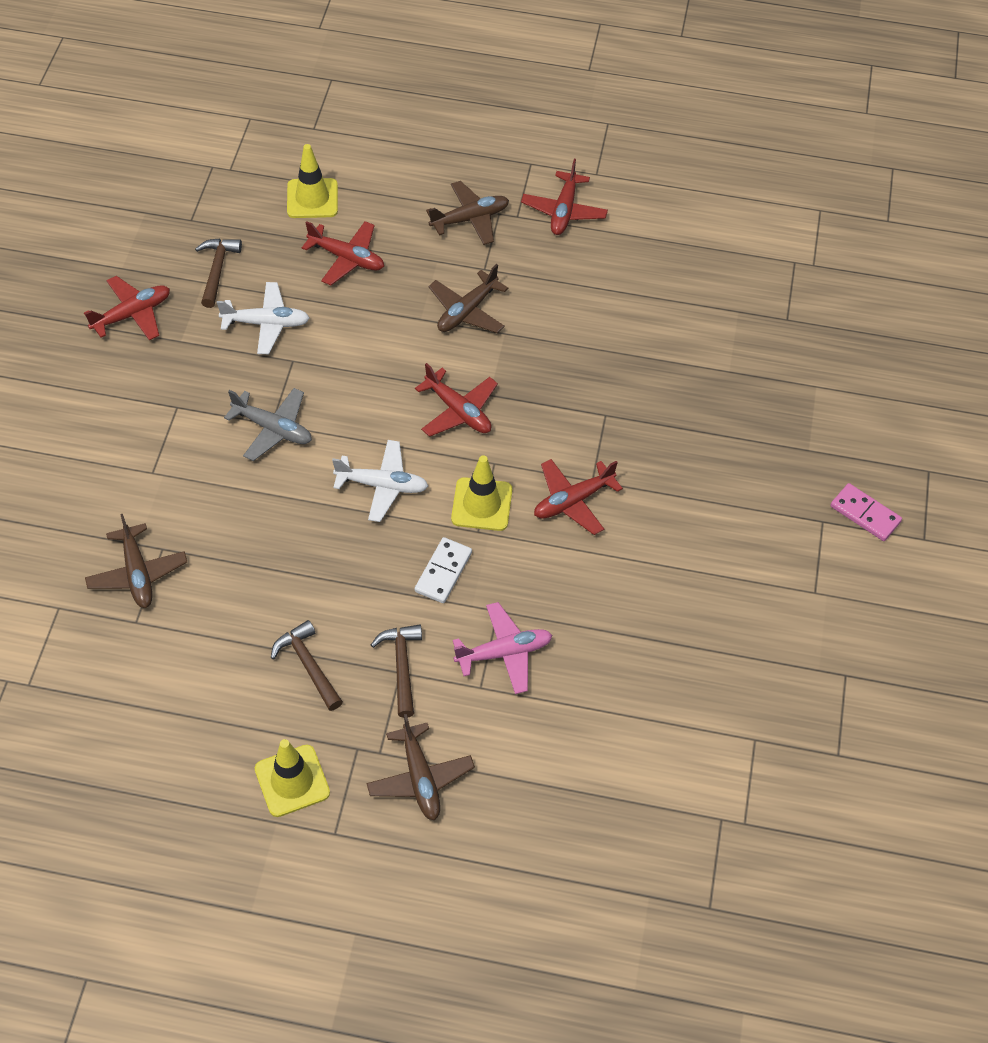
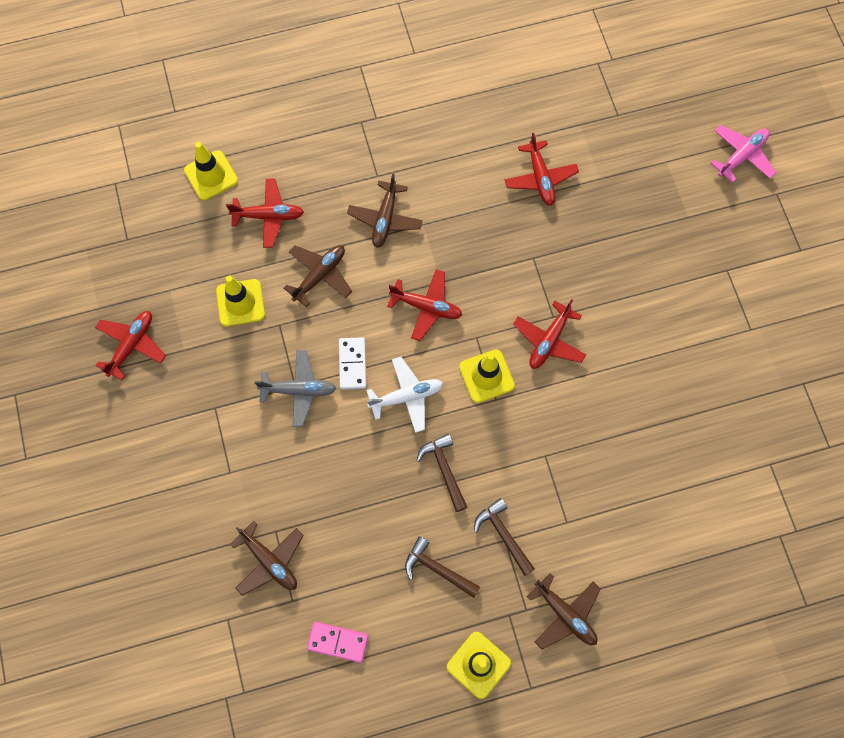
camera: 25 degrees left, 15 degrees up
(217, 270) = (175, 274): brown hammer -> brown hammer (444, 469)
(266, 323) = (240, 303): white plane -> yellow traffic cone
(443, 572) = (490, 445): white domino -> white domino (352, 364)
(470, 219) = (342, 137): brown plane -> brown plane (320, 275)
(504, 653) = (568, 487): pink plane -> pink plane (741, 156)
(564, 211) = (408, 97): red plane -> red plane (540, 178)
(865, 514) = (752, 250): pink domino -> pink domino (338, 642)

